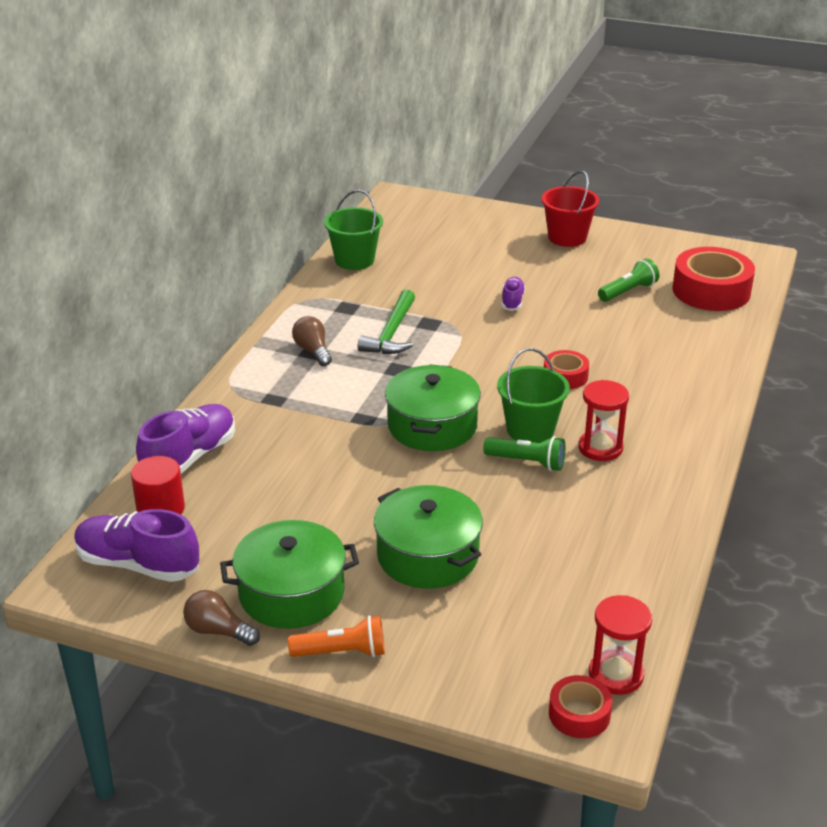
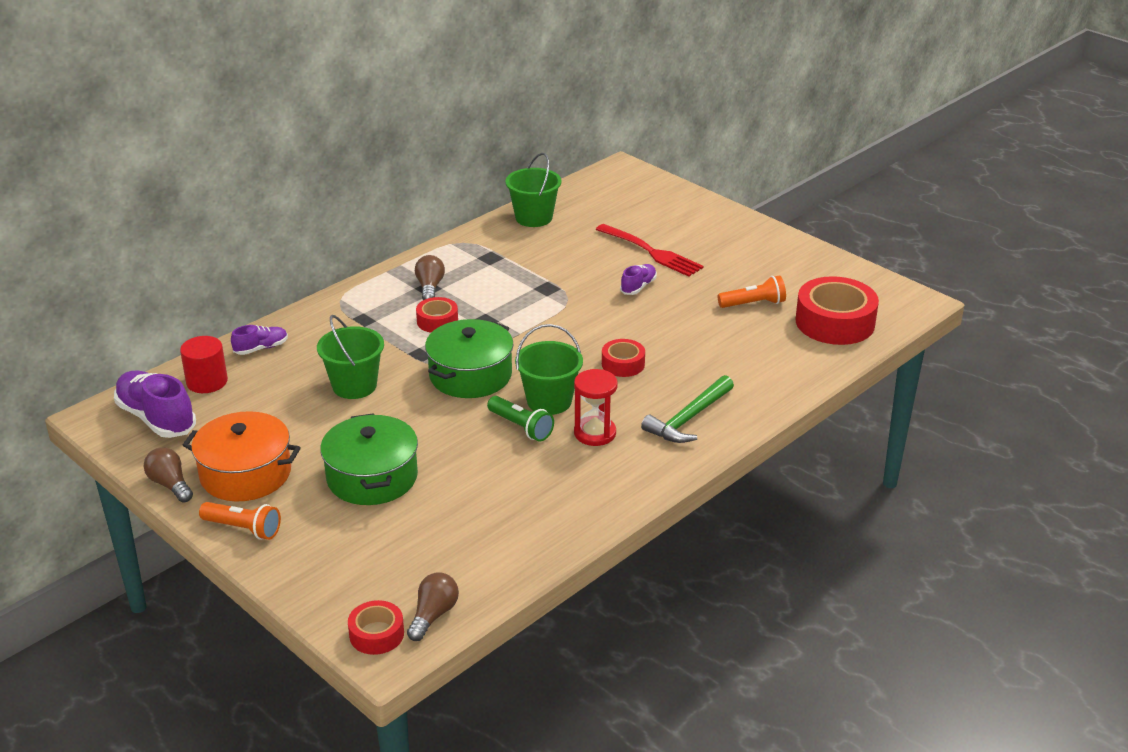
camera: 25 degrees right, 0 degrees up
(190, 457) = (261, 348): purple shoe -> purple shoe, size x0.53
(291, 593) = (246, 473): green pot -> orange pot
(325, 468) = (354, 386): none -> green bucket
(351, 382) = (437, 321): none -> red tape
(391, 333) = (507, 288): green hammer -> green hammer (688, 418)
(493, 267) = (650, 252): none -> red fork
(567, 237) = (744, 241): red bucket -> none
(616, 674) = (433, 615): red hourglass -> brown light bulb
(628, 291) = (754, 304): green flashlight -> orange flashlight

